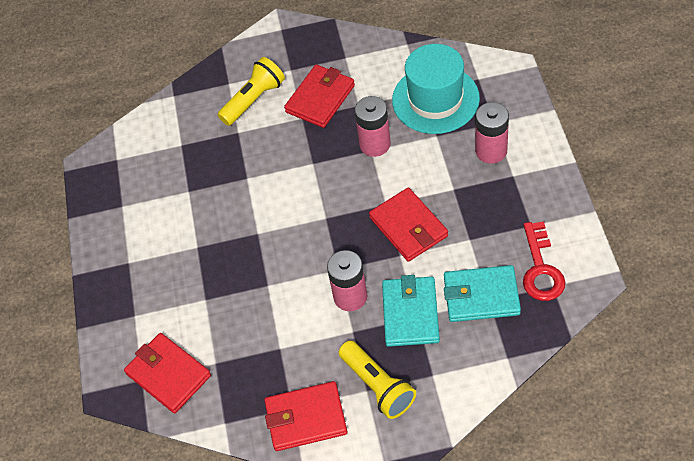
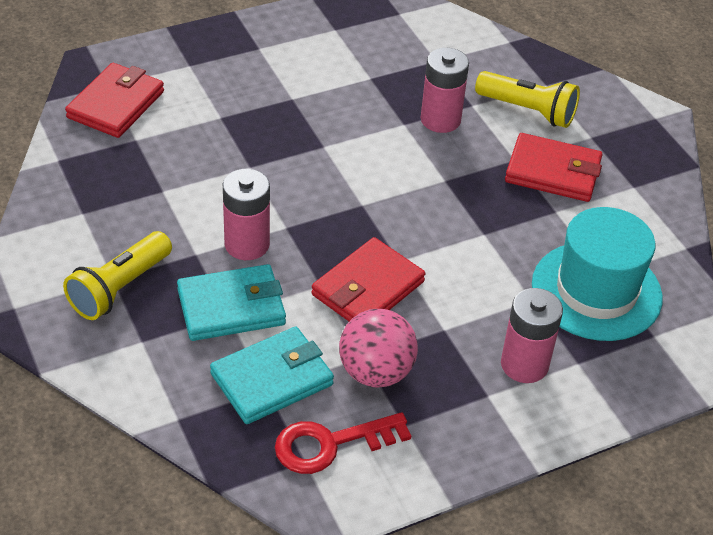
camera: 65 degrees right, 10 degrees down
(306, 418) = (69, 228): red wallet -> none
(375, 144) = (495, 236): pink battery -> pink battery (440, 120)
(481, 296) = (272, 379): turquoise wallet -> turquoise wallet turned 75 degrees clockwise
(484, 234) = (376, 372): none -> pink ball

